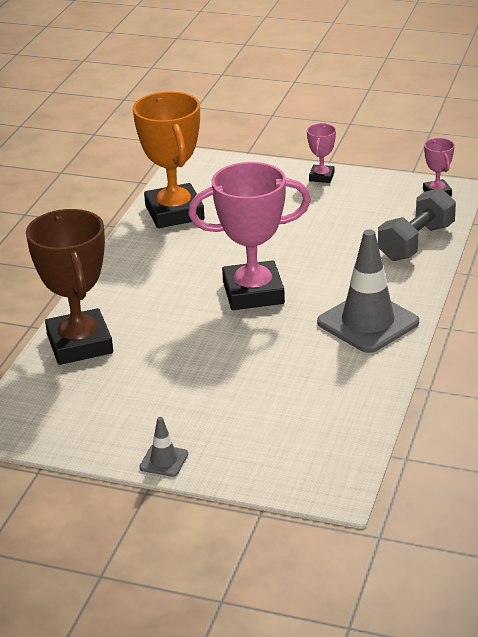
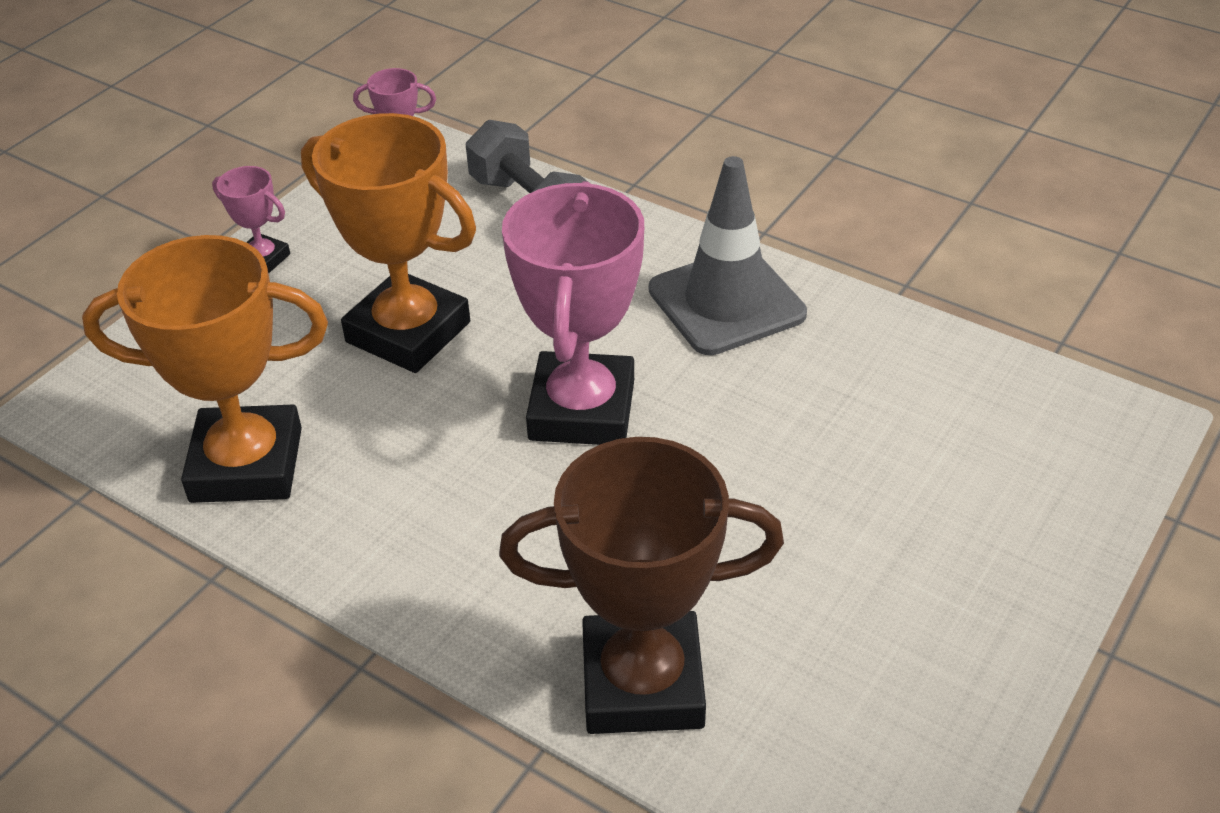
camera: 75 degrees left, 10 degrees up
(164, 461) = (1038, 611): grey traffic cone -> none
(287, 230) = (408, 332): none -> orange trophy

